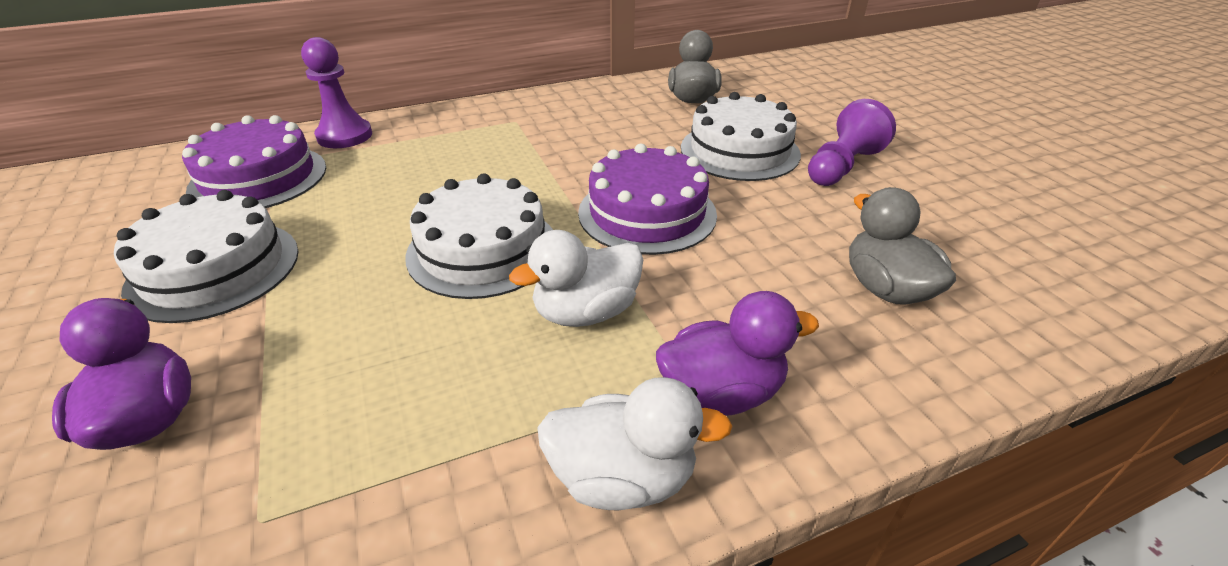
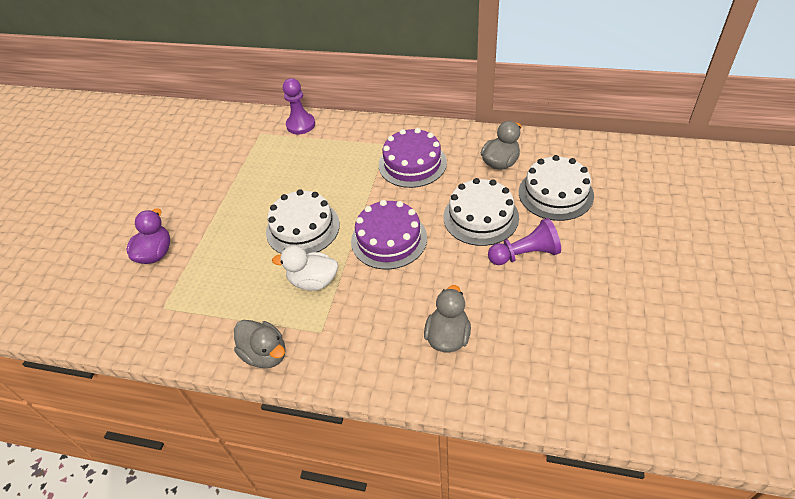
camera: 40 degrees right, 10 degrees up
(214, 269) = (206, 192): white cake -> white cake (555, 193)
(258, 178) = (249, 142): purple cake -> purple cake (412, 163)
(623, 477) = (265, 354): white duck -> grey duck
(721, 392) = (326, 343): purple duck -> none

